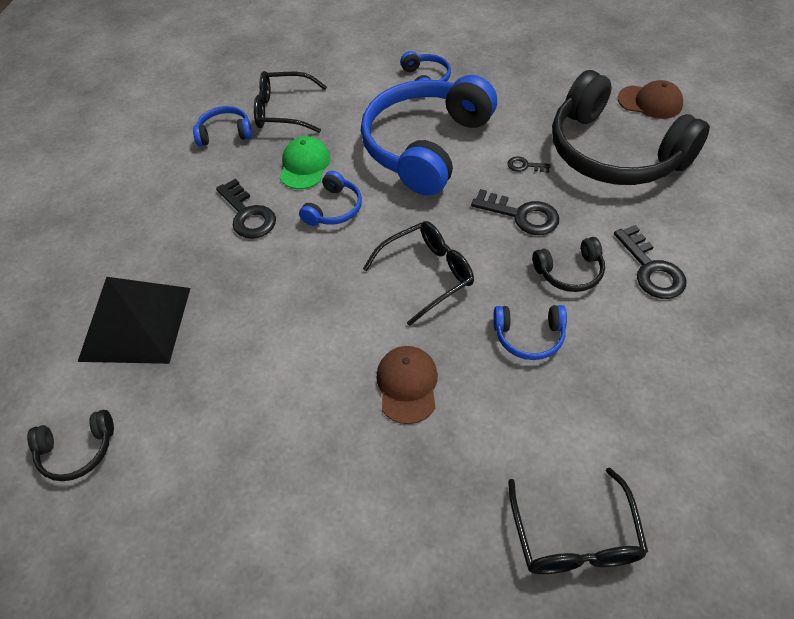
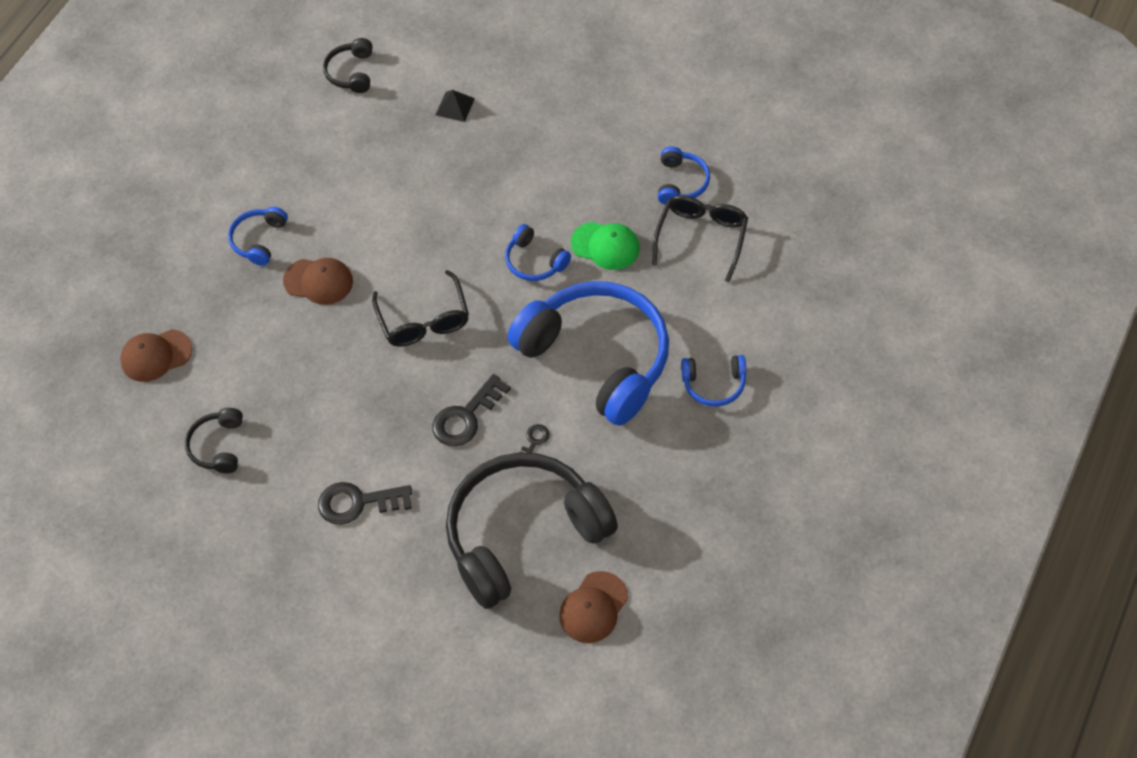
camera: 105 degrees right, 5 degrees up
(136, 323) = (455, 106): black pyramid -> black pyramid, size x0.40
(248, 215) = (552, 192): black key -> none
(529, 337) = (327, 379): blue headphones -> blue headphones (259, 240)
(570, 272) = (381, 434): black headphones -> black headphones (218, 446)
(574, 537) = (156, 355): black glasses -> brown cap

